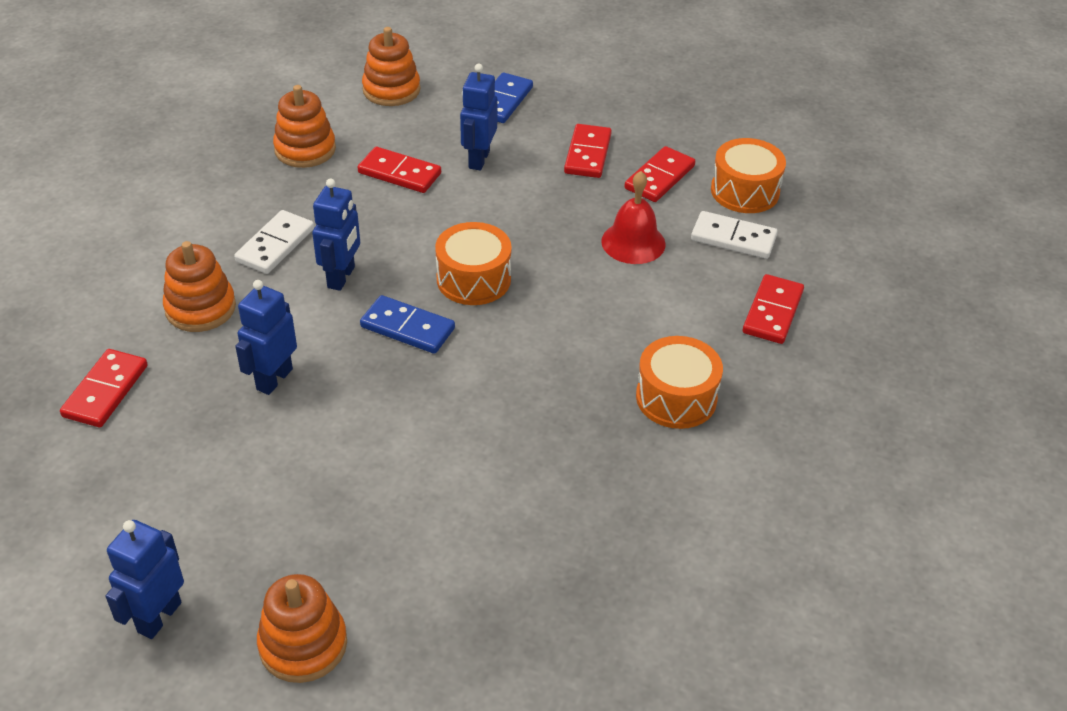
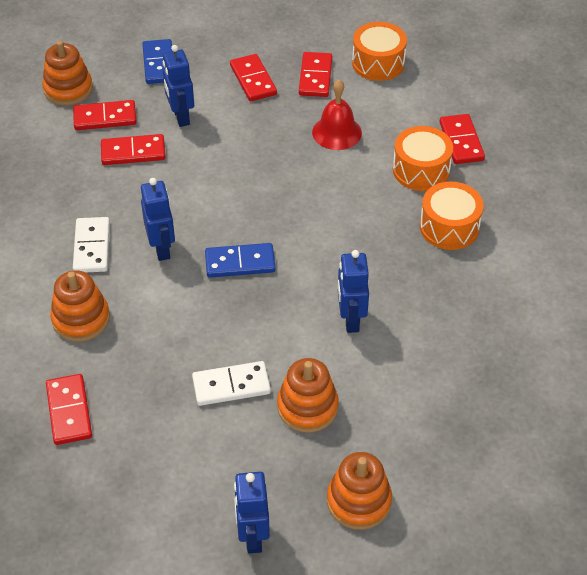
camera: 30 degrees left, 5 degrees up
(274, 379) = (181, 343): blue robot -> blue robot (350, 320)
(305, 149) = (46, 164): orange stacking toy -> orange stacking toy (307, 407)
(402, 130) = (105, 118): none -> red domino
(473, 279) = (254, 207): orange drum -> orange drum (421, 170)
(733, 238) = (397, 100): white domino -> white domino (231, 386)

